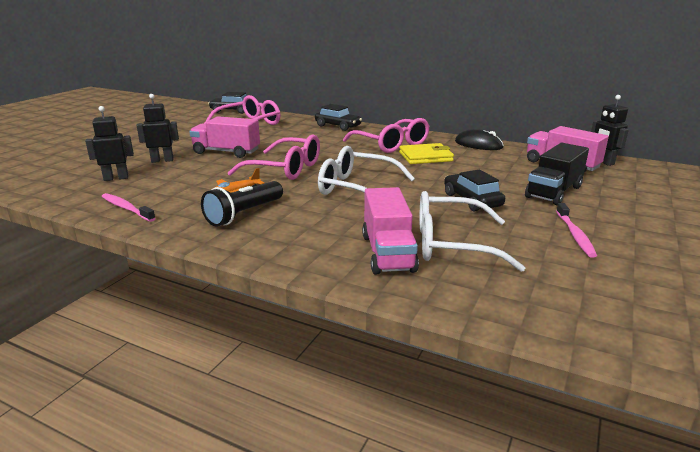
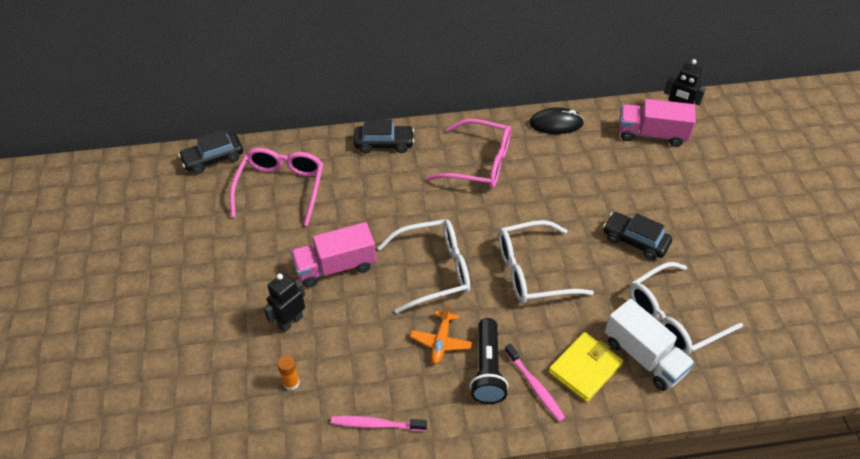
camera: 35 degrees left, 25 degrees up
(116, 178) = (291, 383): black robot -> orange glue stick
(285, 169) = (434, 270): pink glasses -> white glasses
(388, 253) = (644, 356): pink truck -> white truck
(425, 157) = (533, 176): yellow wallet -> yellow wallet (585, 368)
(554, 192) = (680, 192): black truck -> none
(575, 235) = (737, 255): pink toothbrush -> pink toothbrush (535, 386)

